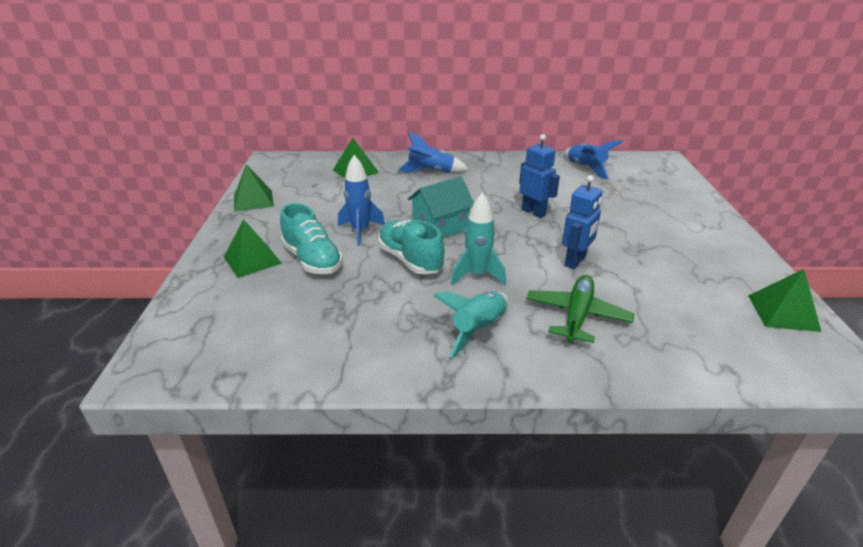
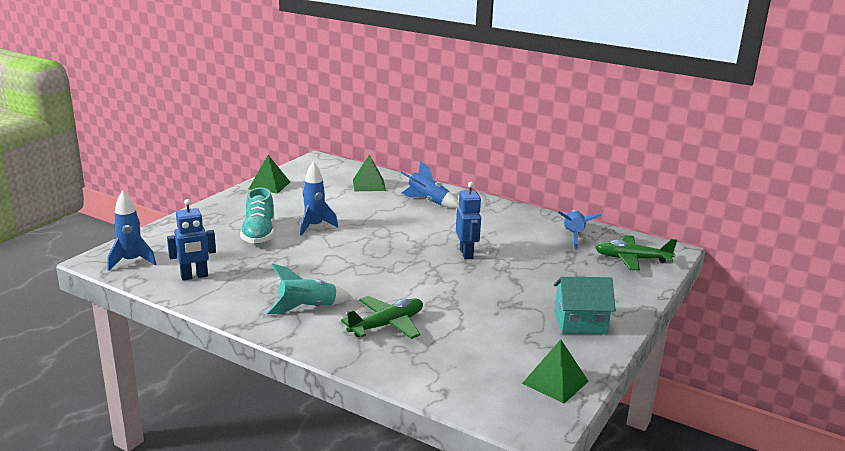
camera: 30 degrees right, 10 degrees down
(194, 355) = (131, 261): none -> blue rocket
(252, 260) = (222, 222): green pyramid -> none
(410, 260) = (323, 255): turquoise shoe -> none
(440, 227) = (376, 241): turquoise house -> turquoise house (580, 323)
(477, 275) = (355, 279): turquoise rocket -> none
(575, 261) = (443, 295): blue robot -> blue robot (194, 276)
(652, 175) = (632, 259): none -> green plane

